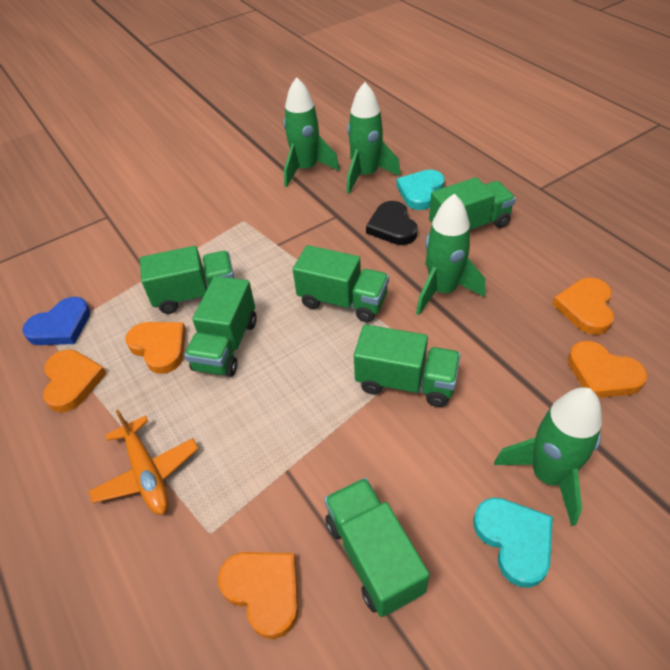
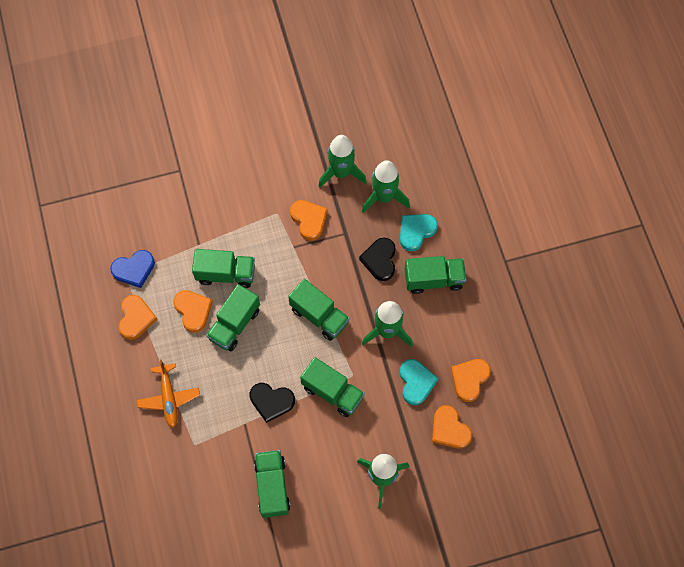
camera: 15 degrees right, 20 degrees up
(264, 591) = (213, 484): orange heart -> orange heart (309, 220)
(318, 424) = (271, 401): none -> black heart
(514, 540) = (345, 504): turquoise heart -> turquoise heart (416, 382)

